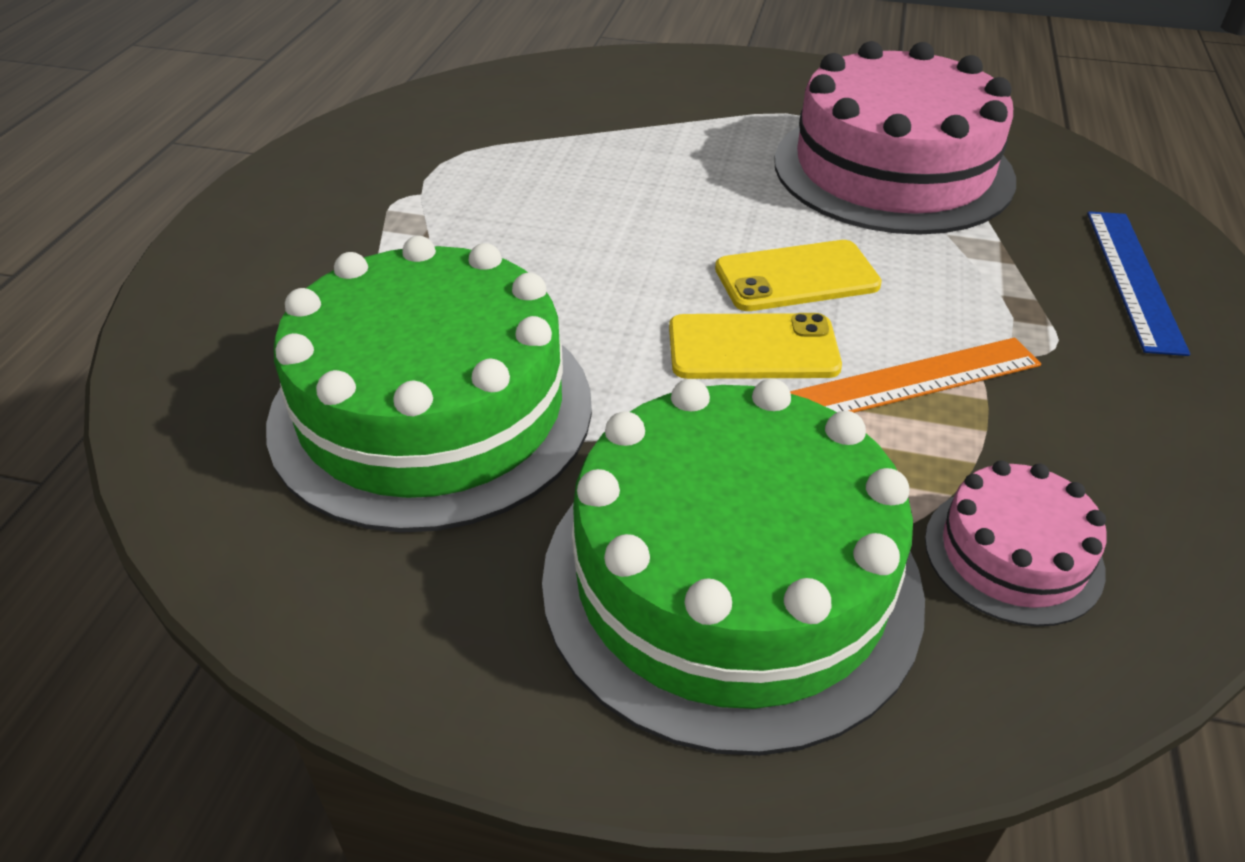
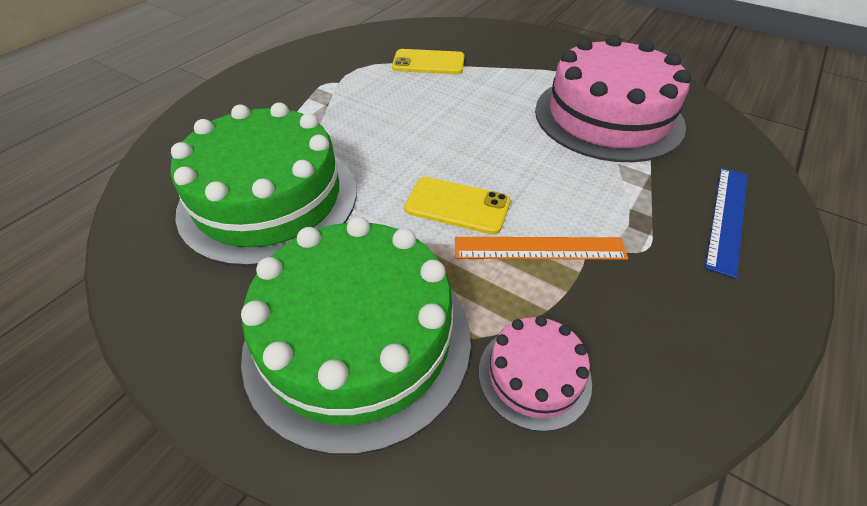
camera: 20 degrees right, 5 degrees up
(796, 277) = (509, 169): yellow phone -> yellow phone (428, 63)

